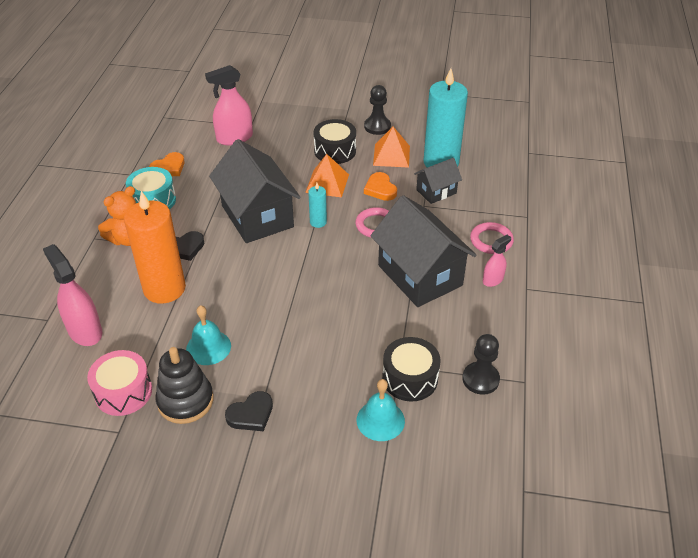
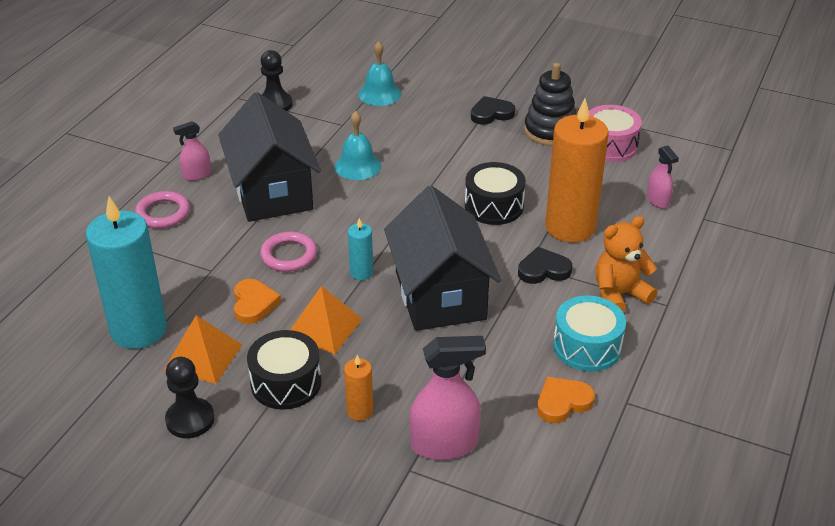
camera: 165 degrees left, 5 degrees down
(85, 331) = (657, 200): pink spray bottle -> pink spray bottle, size x0.56
(208, 347) = (524, 166): turquoise bell -> turquoise bell (357, 166)
(286, 145) = (360, 411): none -> orange candle
(410, 378) = (338, 114): black drum -> black drum (494, 206)
(436, 191) = (180, 286): black house -> none

